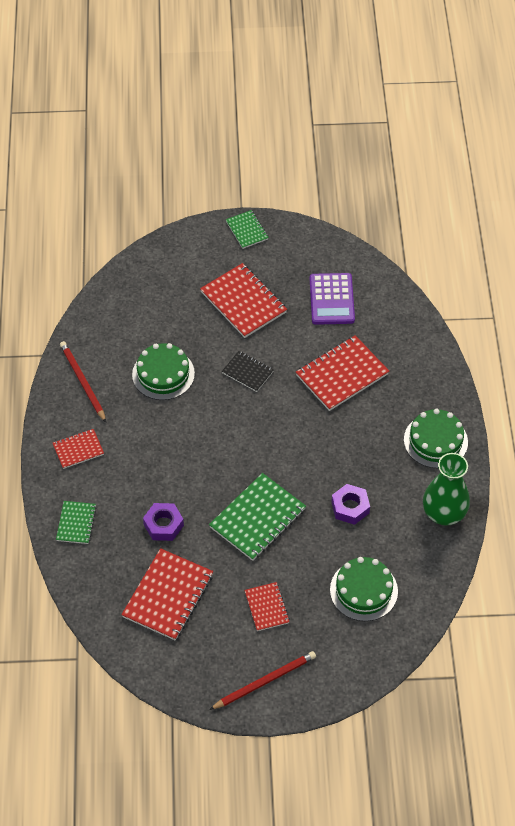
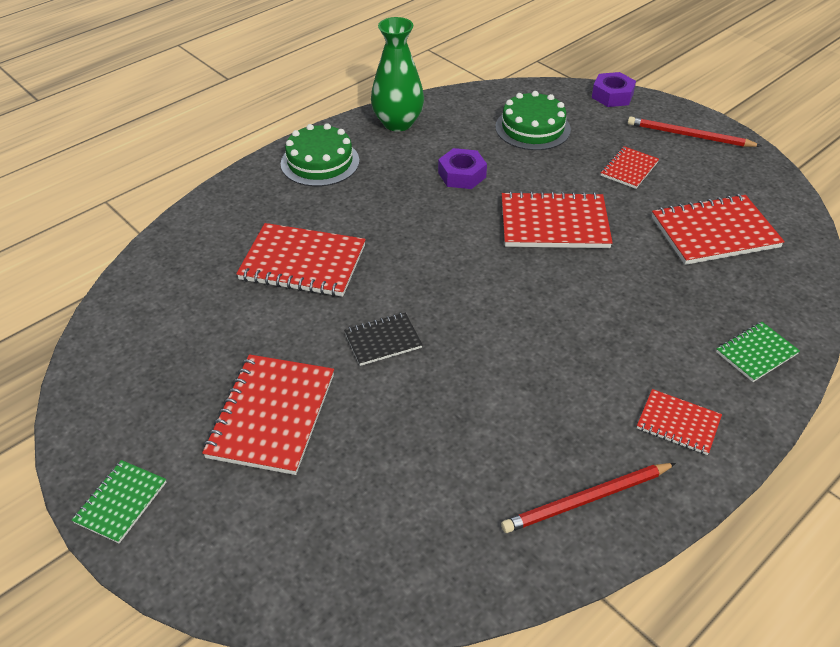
camera: 130 degrees left, 10 degrees down
(82, 382) = (586, 499): red pencil -> red pencil turned 45 degrees clockwise
(163, 374) = (474, 419): green cake -> none
(163, 525) = (655, 283): purple nut -> purple nut (612, 95)
(247, 372) = (383, 340): black notebook -> black notebook turned 75 degrees clockwise
(257, 518) = (554, 223): green notebook -> red notebook
(332, 299) = (189, 333): purple calculator -> none

